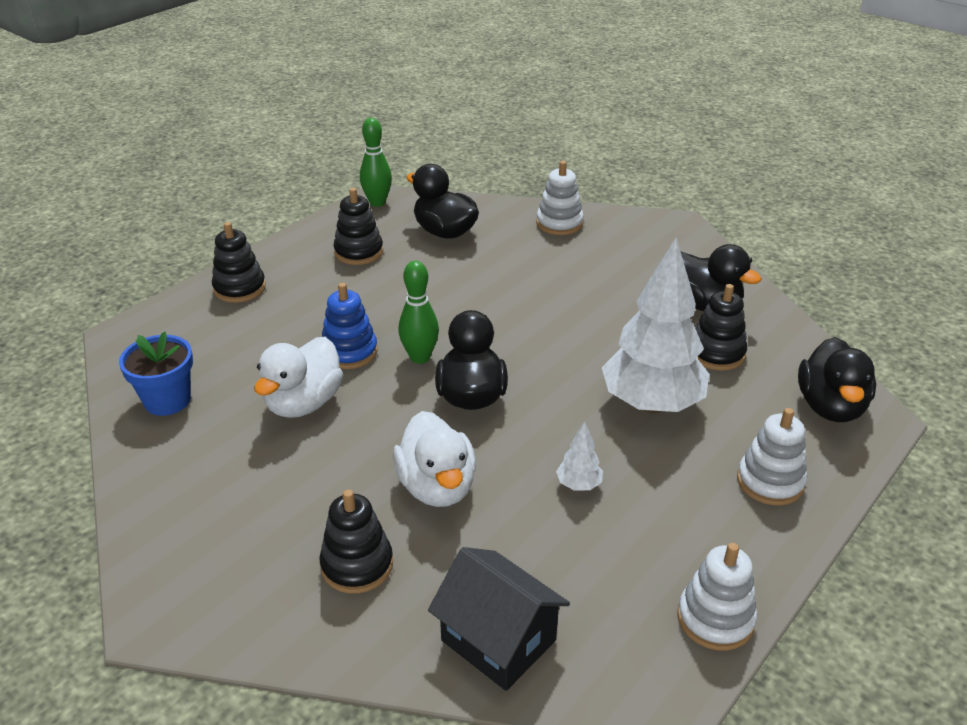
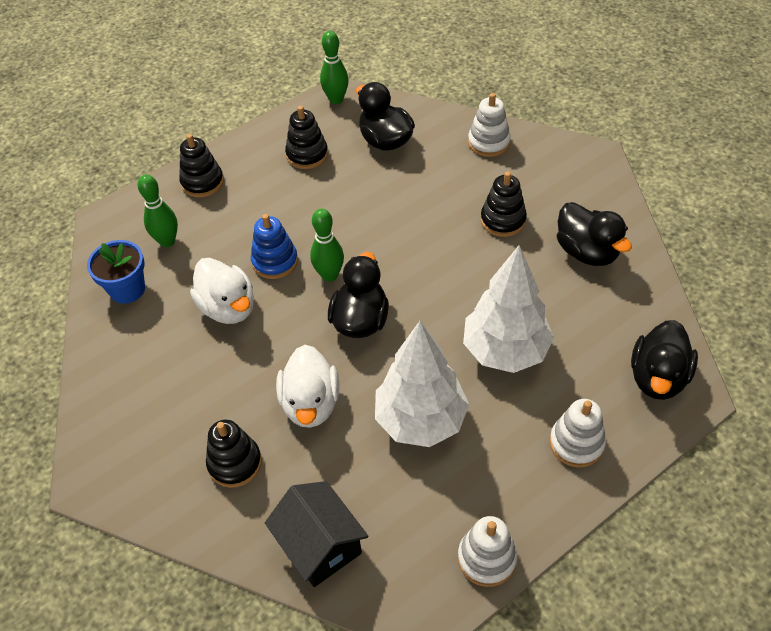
camera: 15 degrees right, 15 degrees up
(209, 347) = (167, 241): none -> green bowling pin
(304, 403) = (228, 307): white duck -> white duck turned 75 degrees counterclockwise
(578, 485) = (420, 420): white tree -> white tree, size x2.48
(716, 353) = (579, 306): black stacking toy -> black stacking toy (503, 220)

